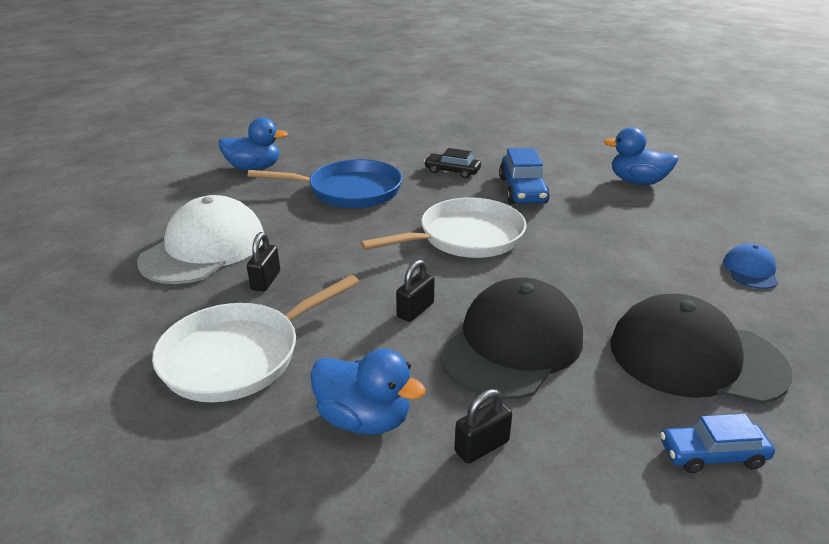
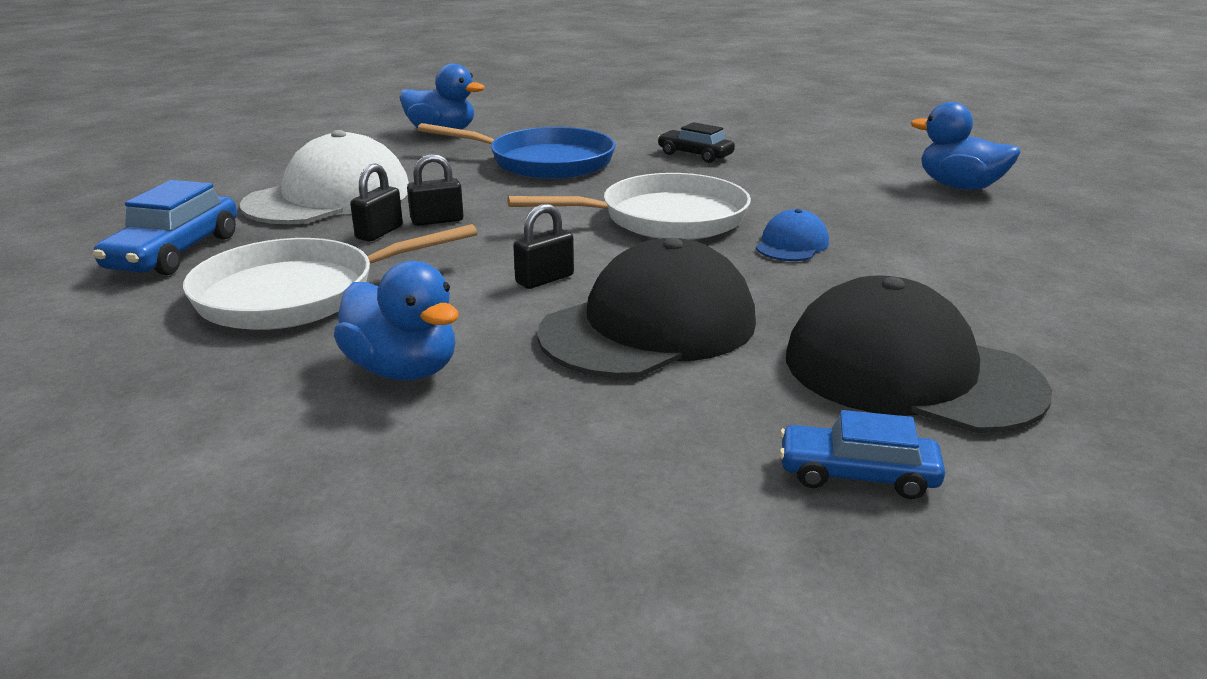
camera: 15 degrees right, 5 degrees down
(481, 446) = (533, 417): black padlock -> black padlock (437, 220)
(522, 190) = (780, 181): blue car -> blue car (175, 253)
(750, 270) = (1070, 294): blue cap -> blue cap (792, 244)

